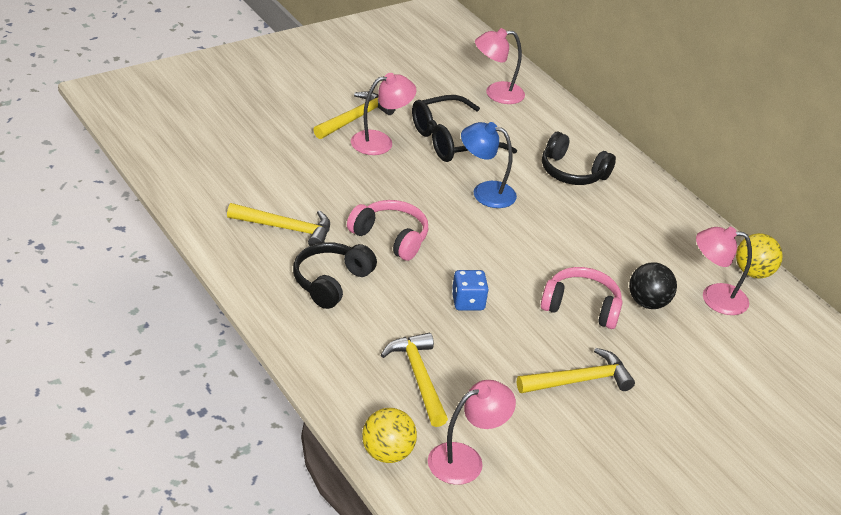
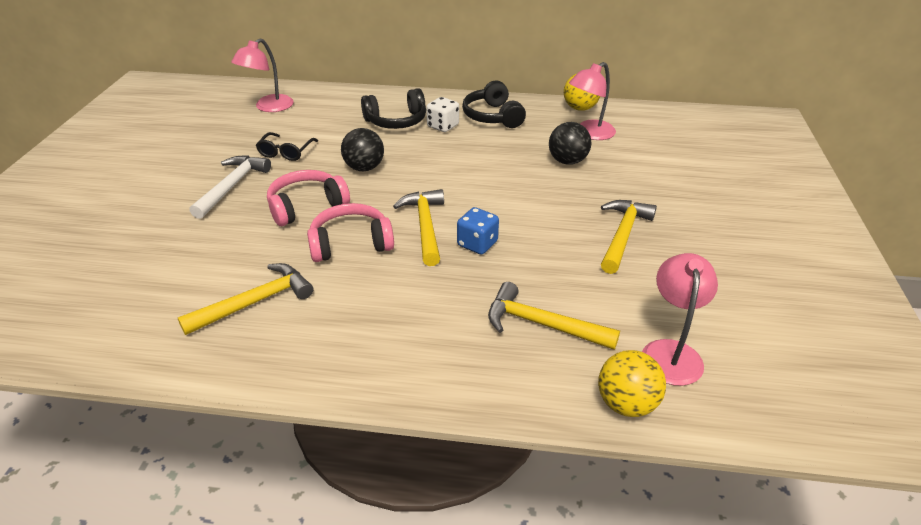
camera: 45 degrees left, 0 degrees up
(331, 282) = (361, 312): black headphones -> black headphones (493, 116)
(355, 118) = (184, 183): yellow hammer -> yellow hammer (425, 226)
(380, 142) = (232, 186): pink lamp -> white hammer
(451, 141) = (286, 152): black glasses -> black glasses, size x0.55
(485, 192) = (364, 168): blue lamp -> black ball
(581, 307) = (542, 191): pink headphones -> pink headphones (307, 206)
(601, 202) = (443, 126): none -> white dice

